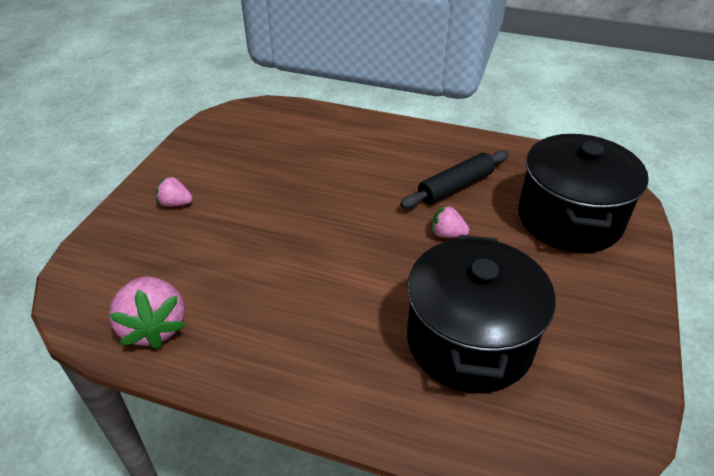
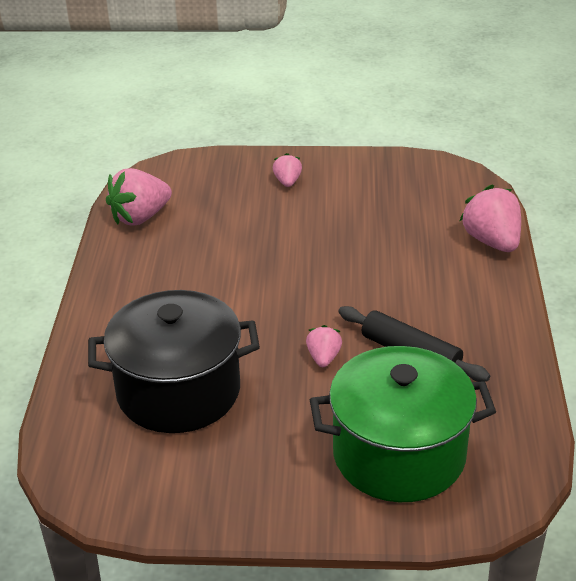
camera: 75 degrees right, 5 degrees down
(337, 119) = (492, 241): none -> pink strawberry
(569, 219) = (399, 454): black pot -> green pot

